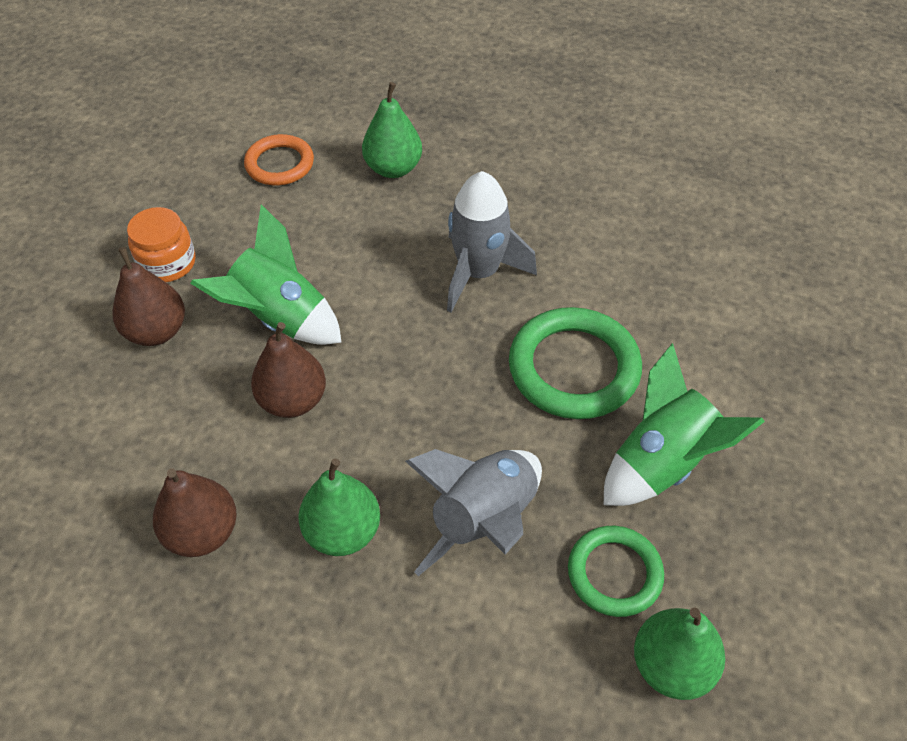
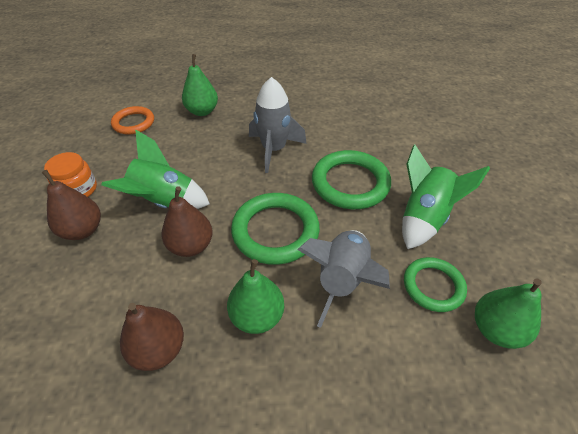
camera: 20 degrees left, 5 degrees down
(421, 414) = (275, 231): none -> green ring

